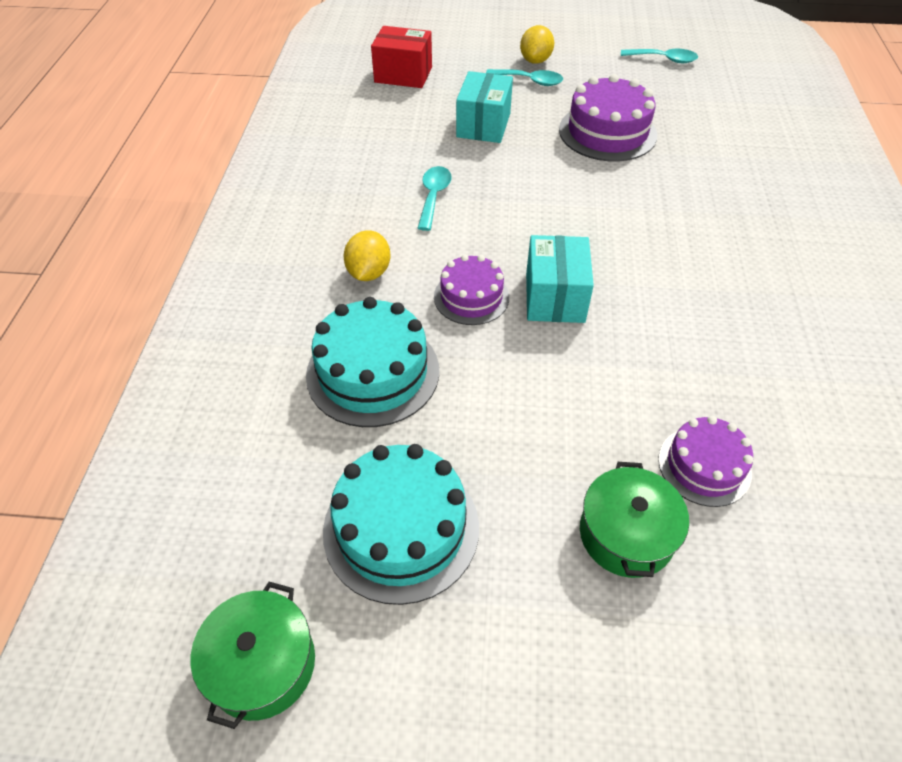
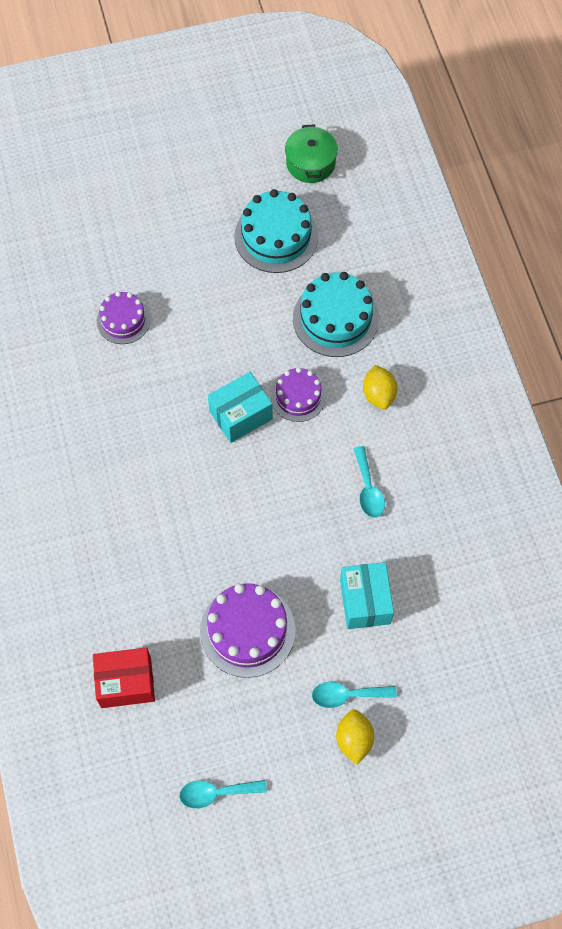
camera: 160 degrees right, 15 degrees up
(403, 75) = (479, 661): red box -> red box (126, 683)
(554, 297) = (241, 415): turquoise box -> turquoise box turned 75 degrees clockwise
(626, 534) = (160, 269): green pot -> none

